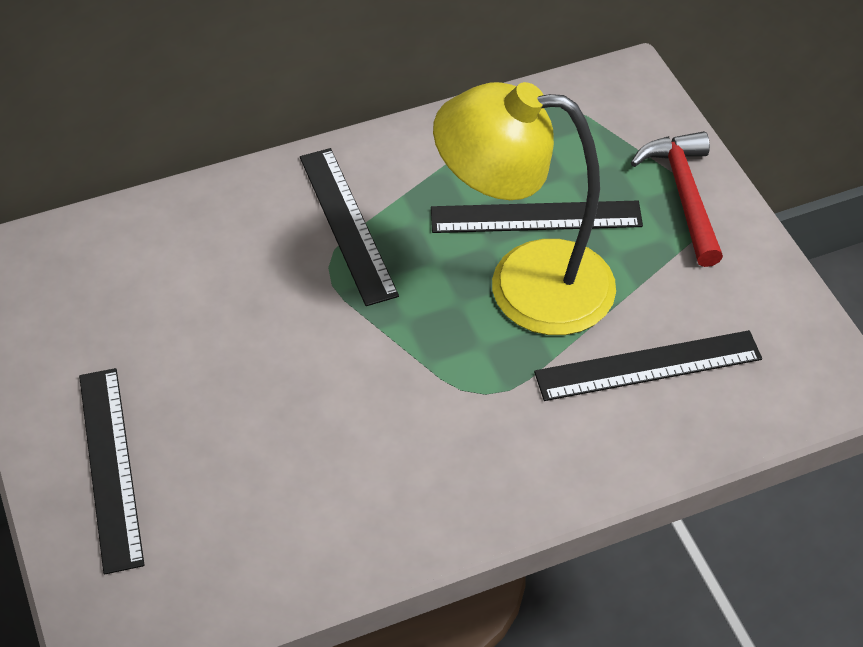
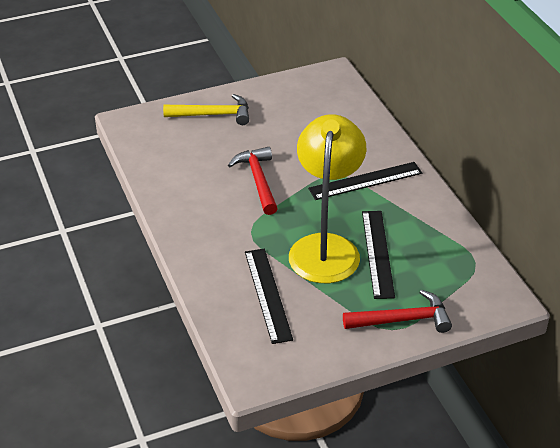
camera: 90 degrees right, 10 degrees down
(111, 467) = (213, 115): black ruler -> yellow hammer
(339, 383) = (258, 180): none -> red hammer

